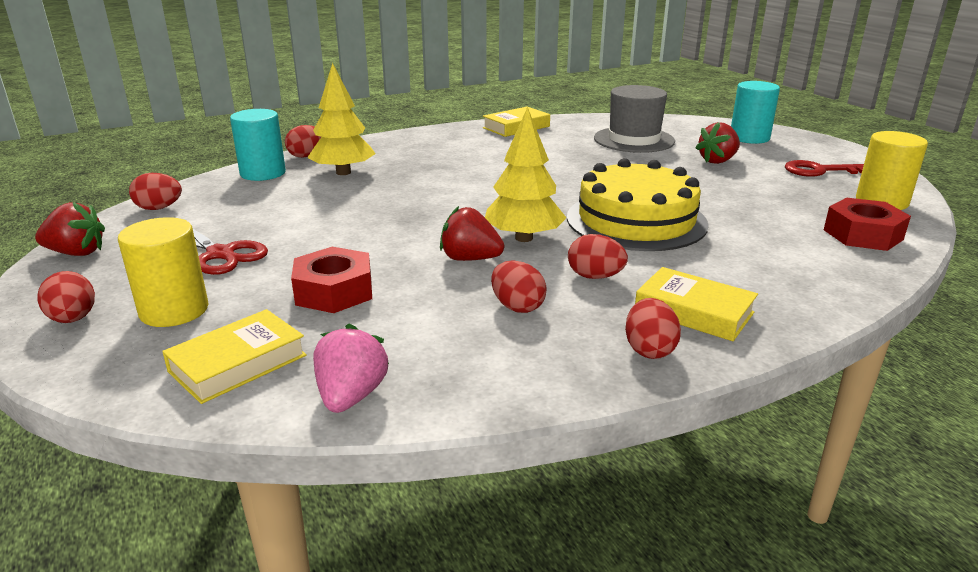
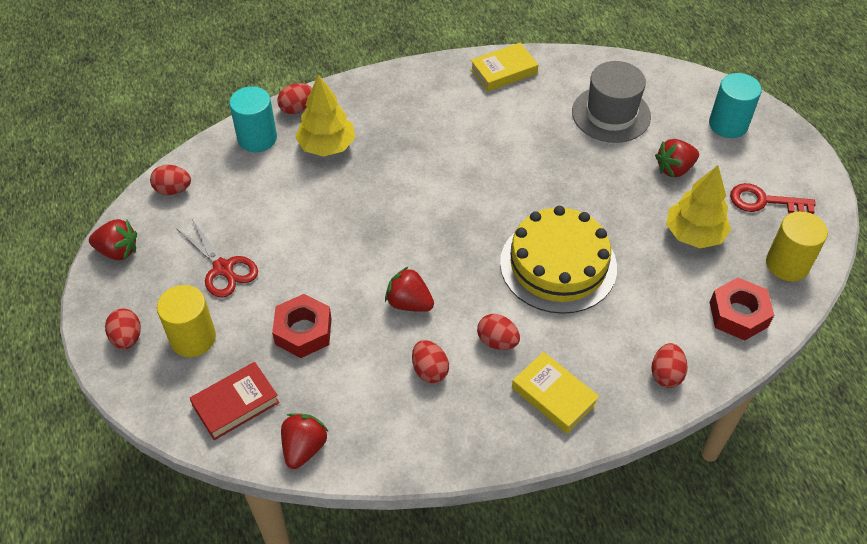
camera: 10 degrees right, 25 degrees up
(238, 363) = (235, 404): yellow book -> red book
(351, 396) = (304, 448): pink strawberry -> red strawberry
(523, 238) = (458, 279): yellow tree -> yellow tree (694, 234)
(649, 350) = (506, 433): red egg -> red egg (666, 374)

